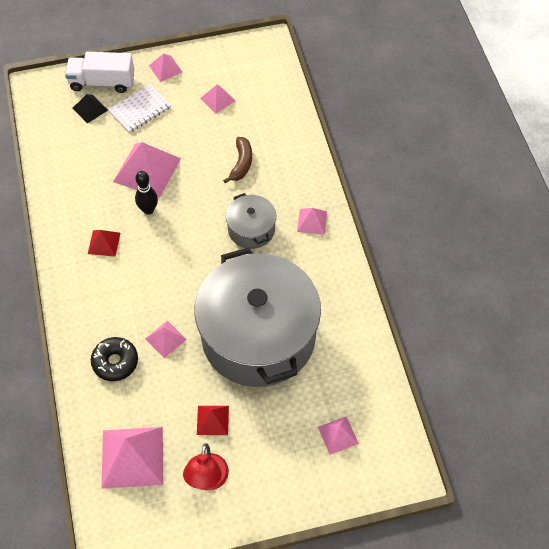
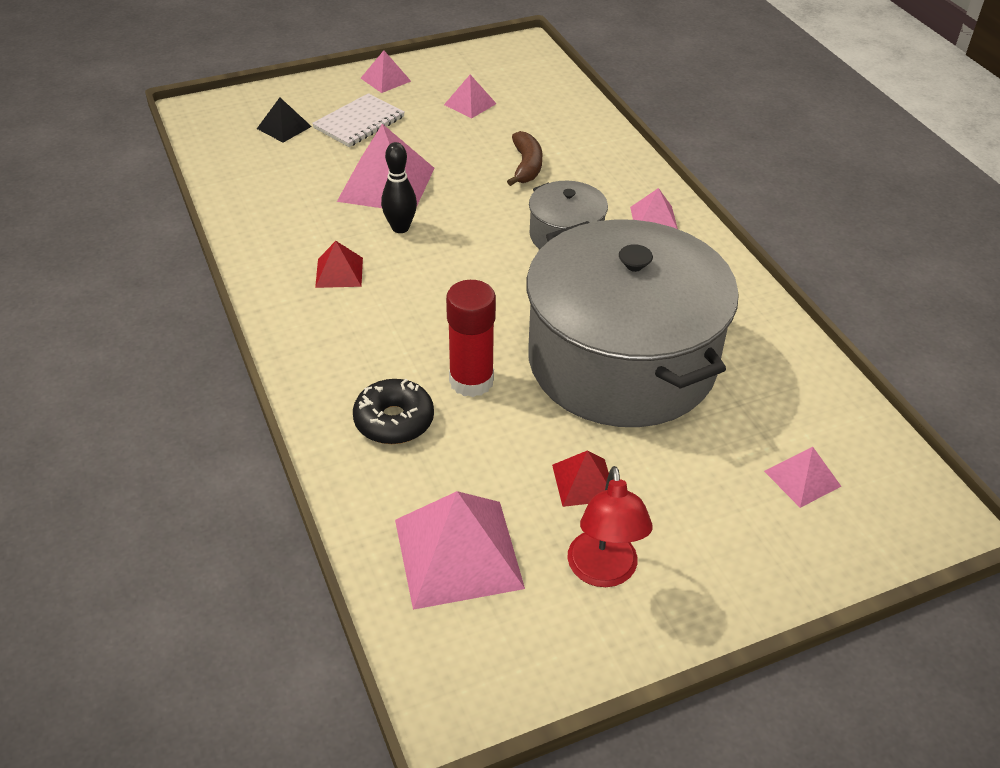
camera: 10 degrees left, 15 degrees down
(102, 82) = (296, 99): white truck -> none
(165, 339) = (471, 381): pink pyramid -> red glue stick

